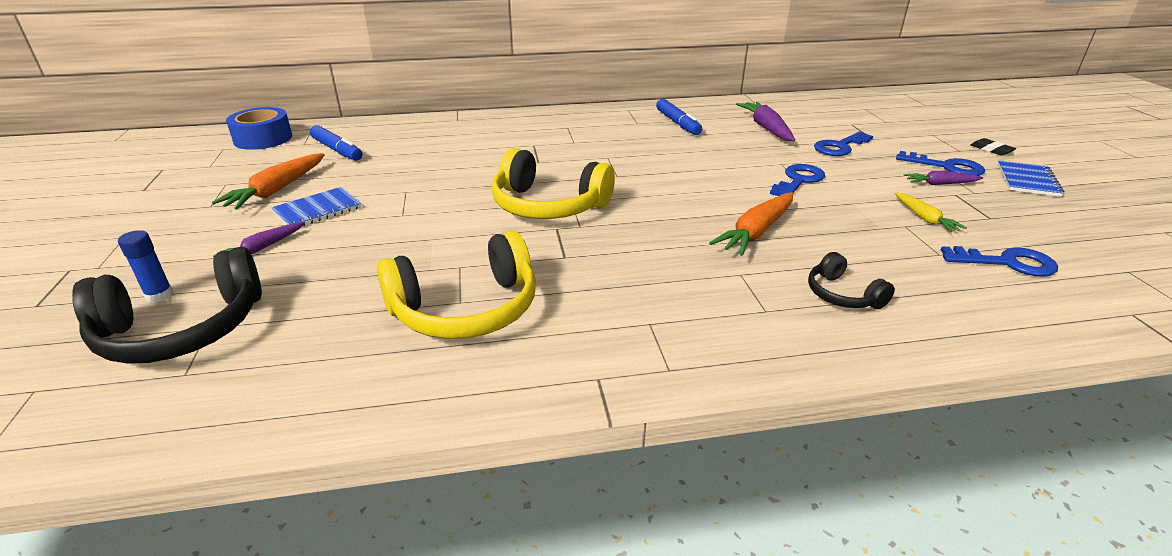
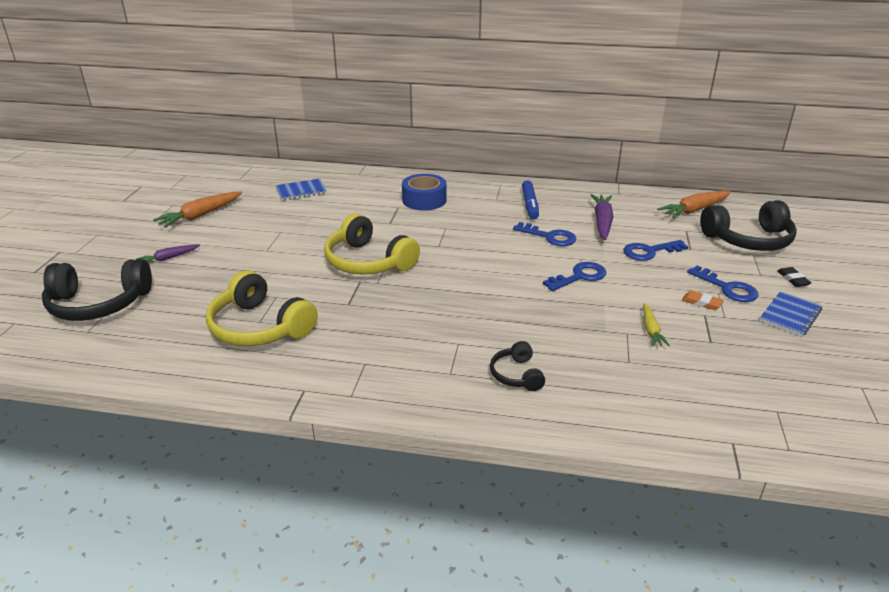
camera: 20 degrees right, 0 degrees up
(159, 295) = (97, 279): blue glue stick -> none
(263, 139) = (215, 170): blue tape -> blue tape (424, 200)
(317, 210) = (216, 236): blue notebook -> blue notebook (301, 191)
(337, 150) = (257, 188): blue marker -> none
(466, 309) = (259, 327): yellow headphones -> yellow headphones turned 45 degrees clockwise
(756, 232) = (501, 313): orange carrot -> orange carrot (694, 210)
(915, 124) = (748, 240): none -> black headphones
(940, 184) = (701, 303): purple carrot -> orange eraser
(1006, 263) = (676, 381): blue key -> blue key (549, 237)

